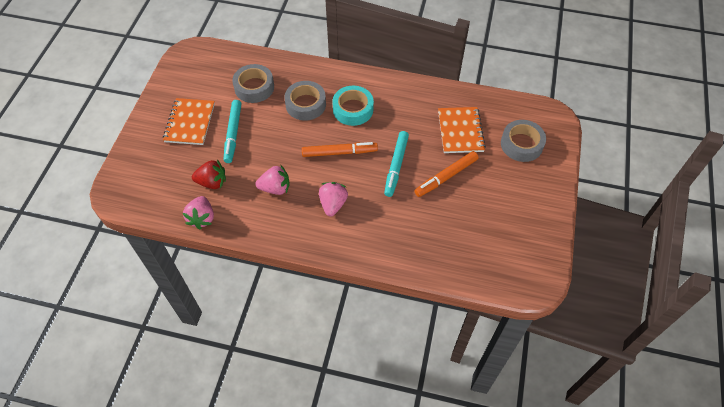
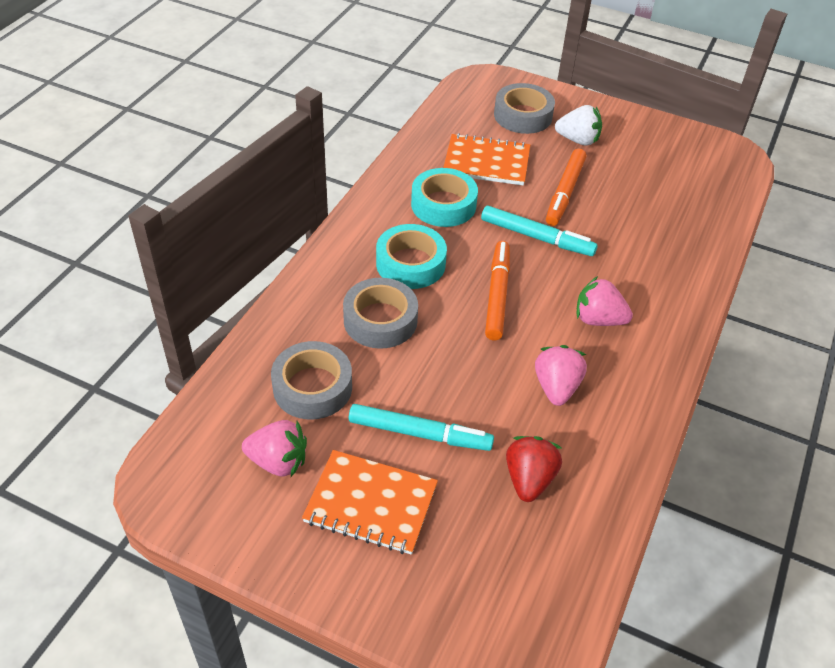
camera: 80 degrees left, 10 degrees down
(202, 218) = (608, 504): pink strawberry -> pink strawberry (278, 462)
(409, 116) = (443, 205): none -> turquoise tape
(446, 177) = (565, 192): orange marker -> orange marker turned 45 degrees clockwise
(508, 179) = (578, 140): none -> white strawberry

